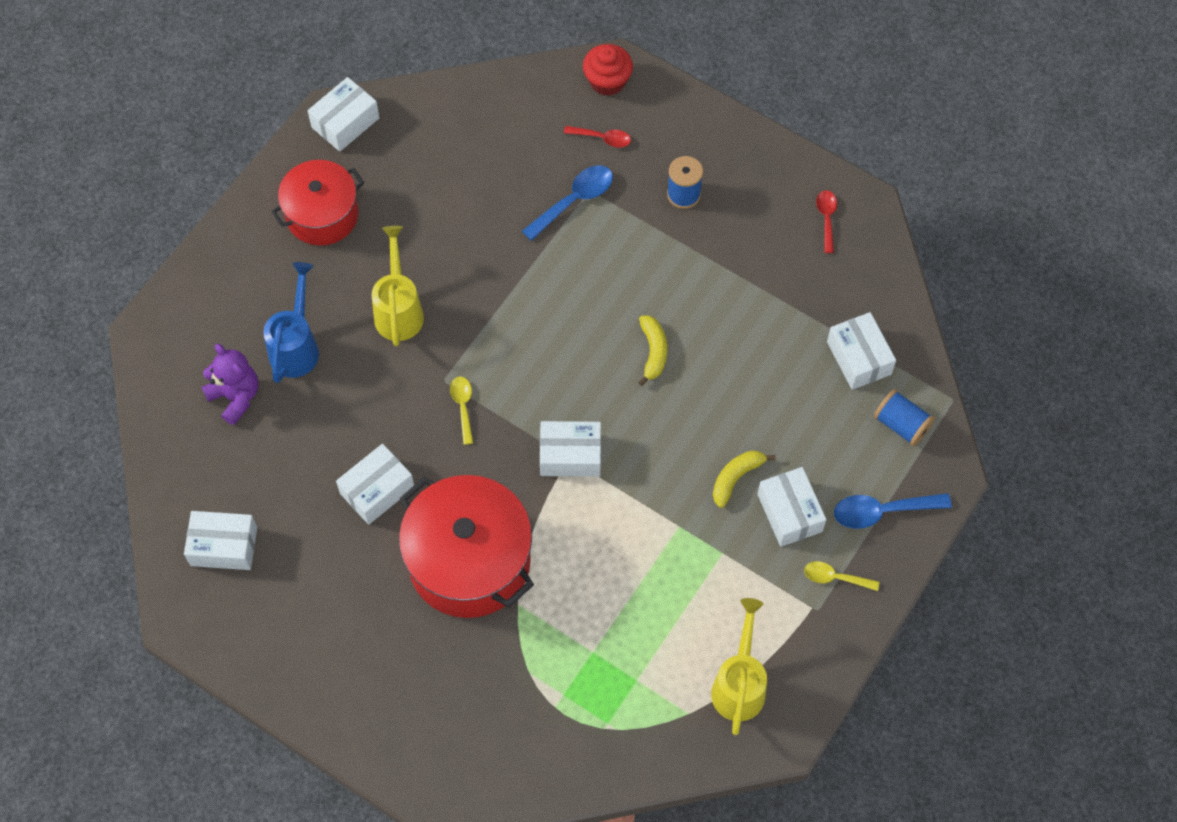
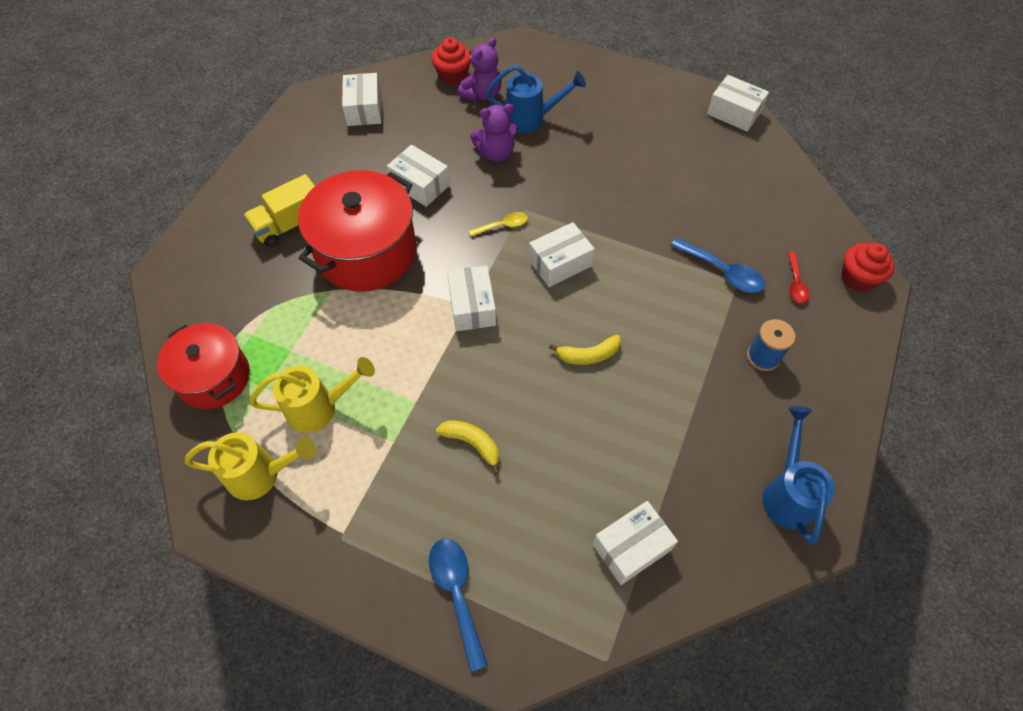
camera: 80 degrees right, 5 degrees down
(188, 428) = (453, 75): none -> red cupcake
(322, 215) = (647, 114): red pot -> red pot (214, 377)
(345, 396) = (496, 153): none -> purple teddy bear
(399, 310) = (578, 172): yellow watering can -> yellow watering can (319, 408)
(407, 648) = (290, 224): none -> yellow truck
(789, 513) = (442, 498): white box -> white box (560, 263)
(826, 218) = (787, 493): red spoon -> blue watering can
(835, 577) = (377, 552): yellow spoon -> none
(901, 424) = (562, 603): blue spool -> none

